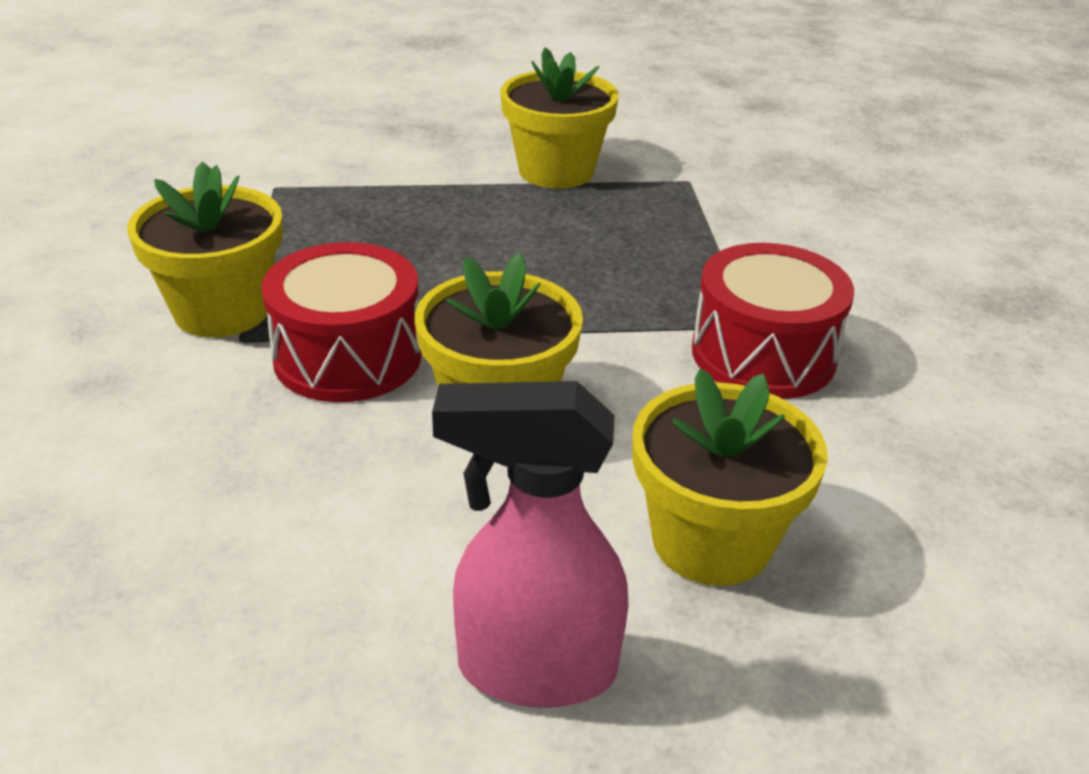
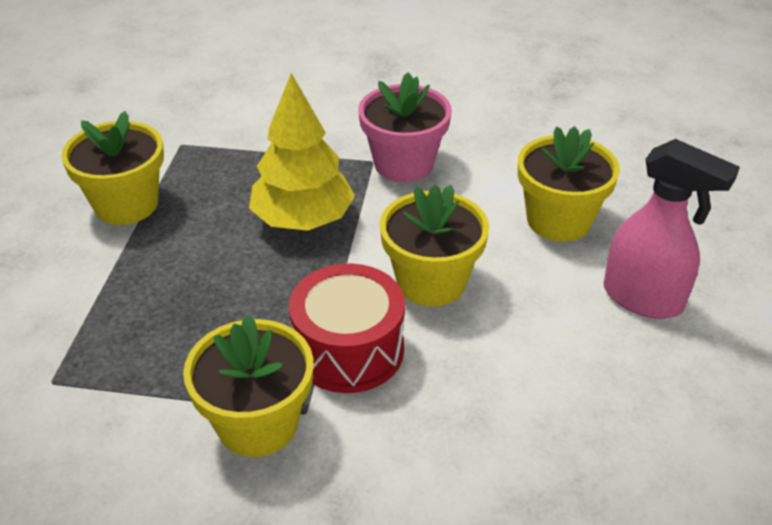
camera: 75 degrees left, 5 degrees up
(534, 669) = (643, 299): pink spray bottle -> pink spray bottle turned 75 degrees counterclockwise
(585, 287) = (303, 220): none -> yellow tree
(763, 354) = (404, 164): red drum -> pink flower pot

